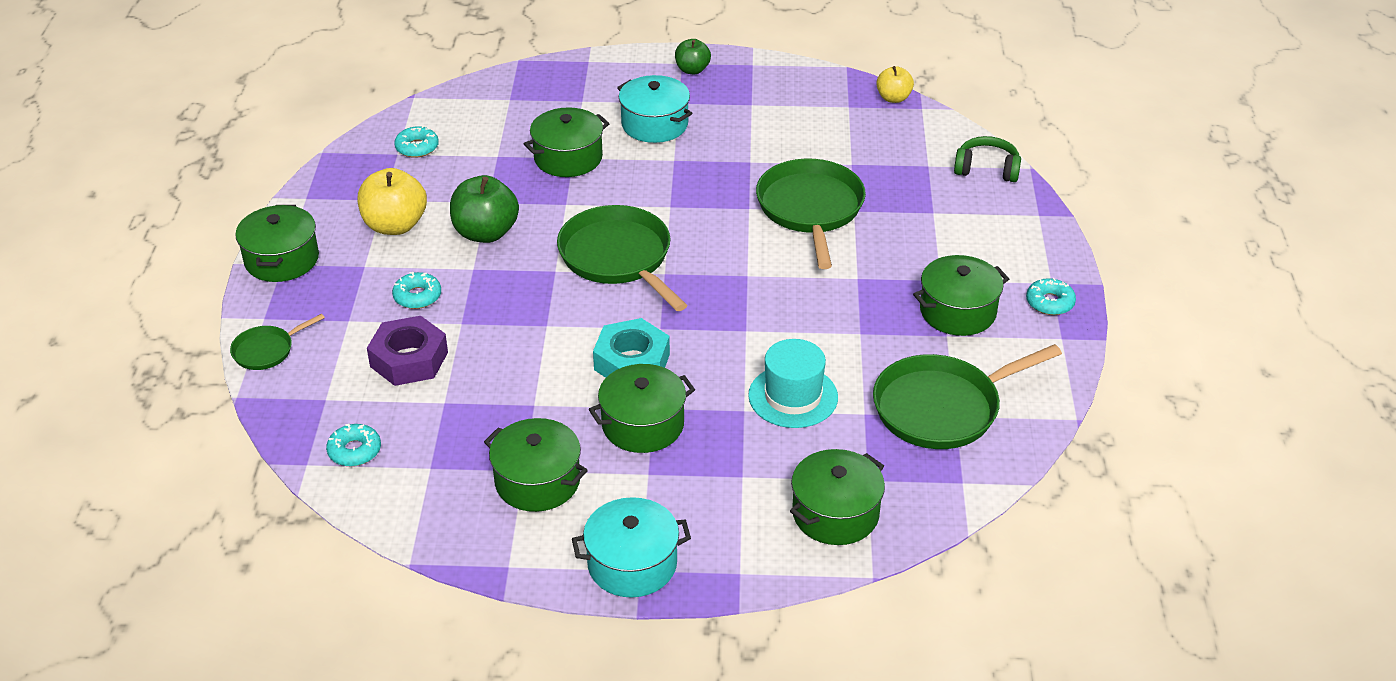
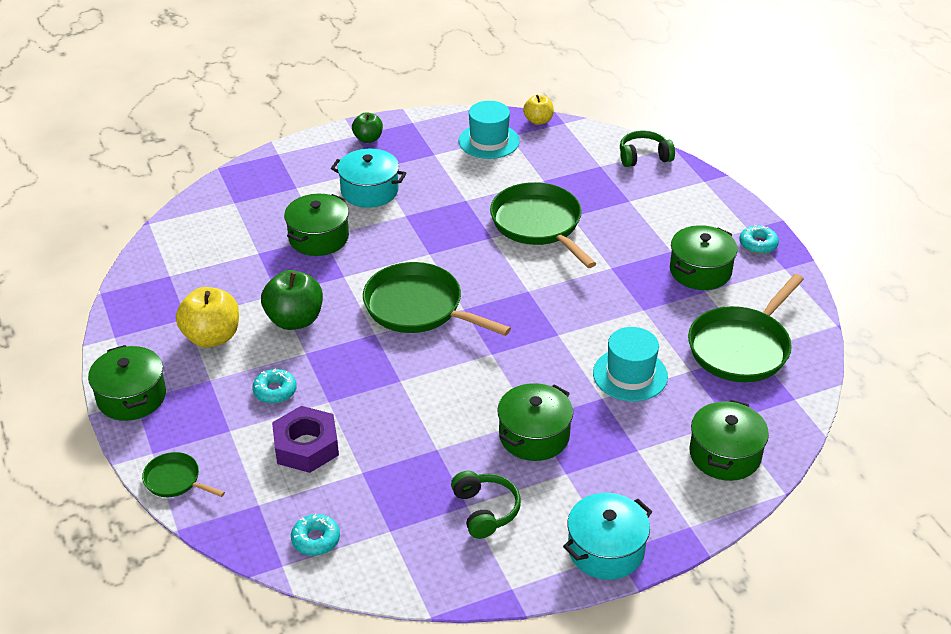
camera: 25 degrees left, 0 degrees up
(266, 350) = (175, 480): green pan -> green pan turned 90 degrees clockwise
(417, 147) = (183, 265): turquoise donut -> none
(537, 481) = (485, 510): green pot -> green headphones
(632, 362) = (489, 388): turquoise nut -> none
(821, 106) = (489, 141): none -> turquoise hat

